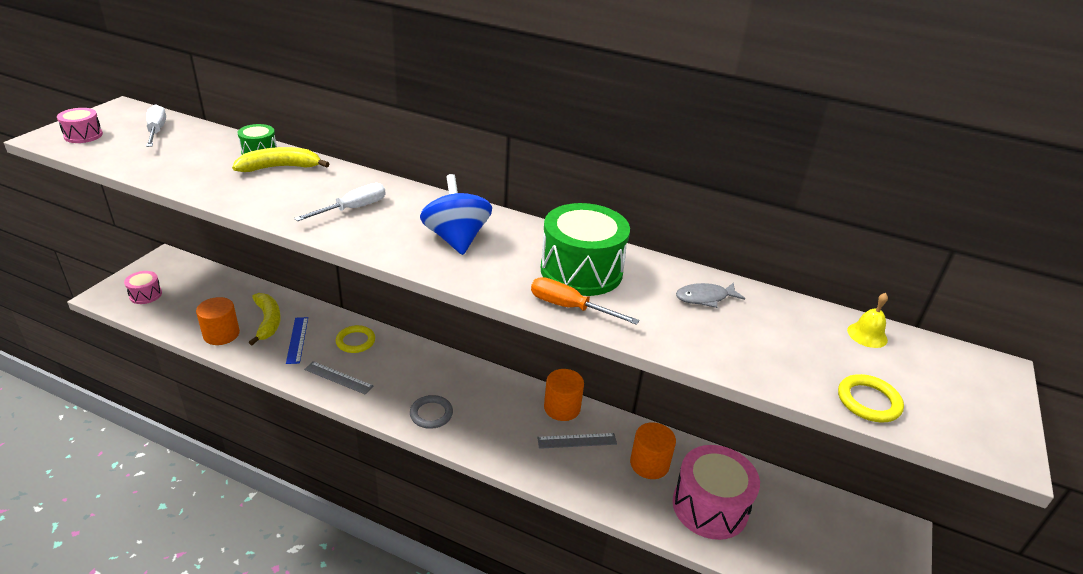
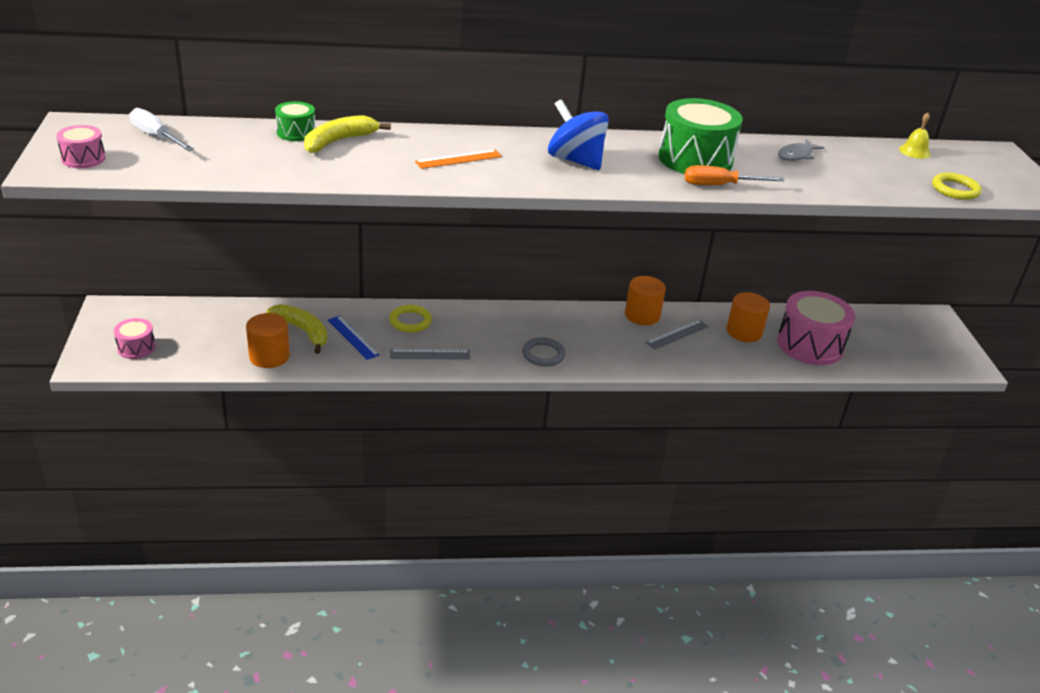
camera: 30 degrees left, 0 degrees up
(352, 209) = (458, 159): white screwdriver -> orange ruler

